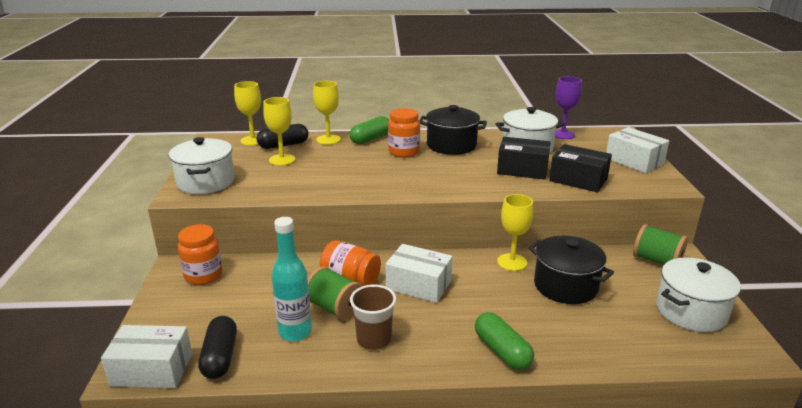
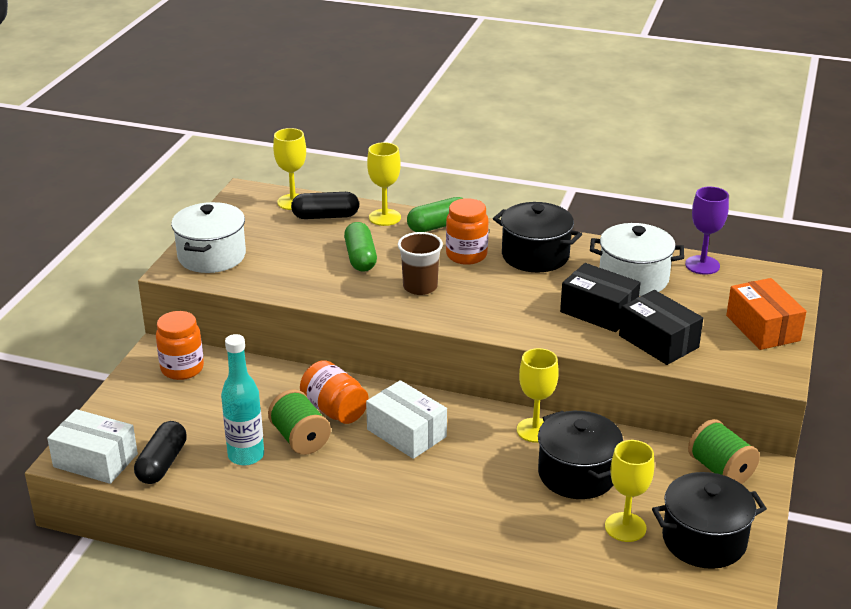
camera: 20 degrees right, 5 degrees up
(282, 160) = (312, 239): yellow goblet -> yellow goblet (625, 527)
(374, 339) = (321, 483): brown cup -> brown cup (420, 287)
(502, 351) = (447, 529): green capsule -> green capsule (360, 258)
(634, 161) = (762, 328): white box -> orange box
(691, 311) = (704, 540): white pot -> black pot

